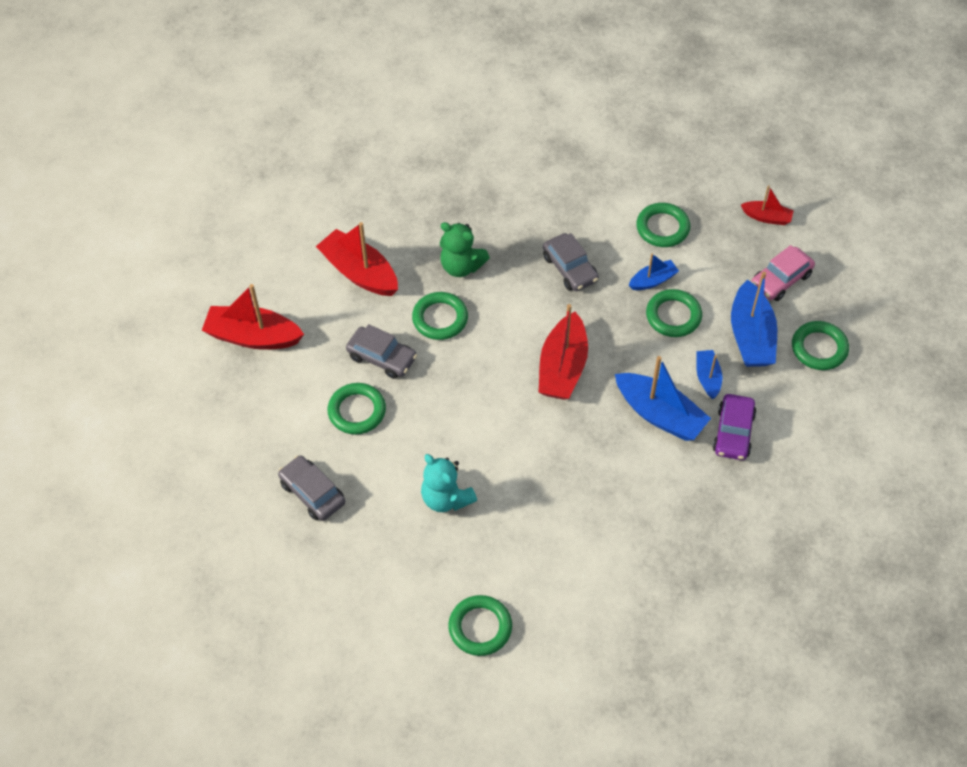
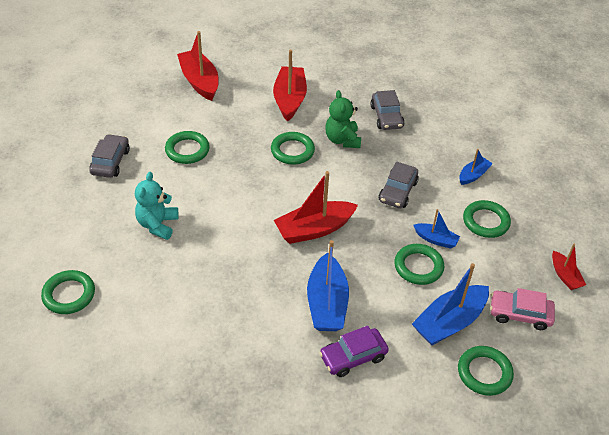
camera: 50 degrees right, 10 degrees down
(382, 357) = (237, 140): grey car -> grey car (386, 117)
(707, 377) = (386, 315): blue boat -> blue boat (473, 175)

